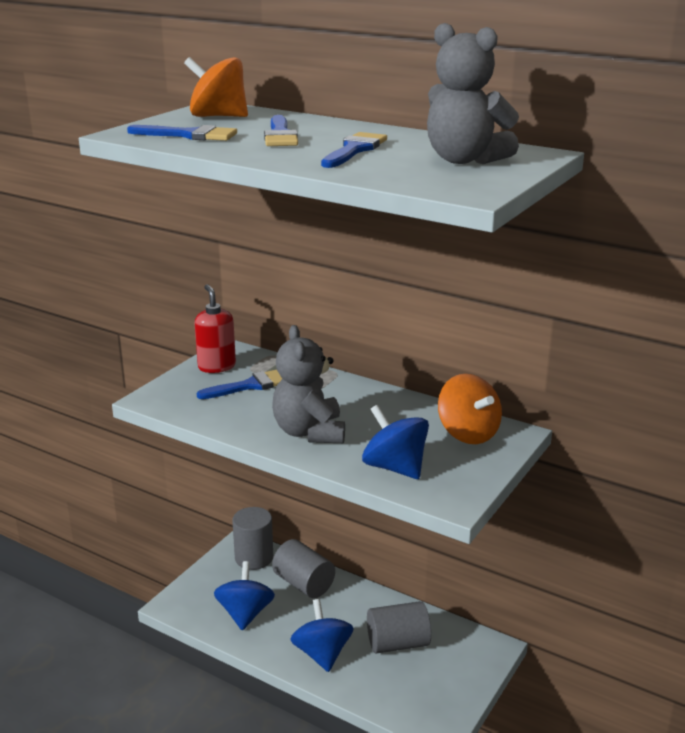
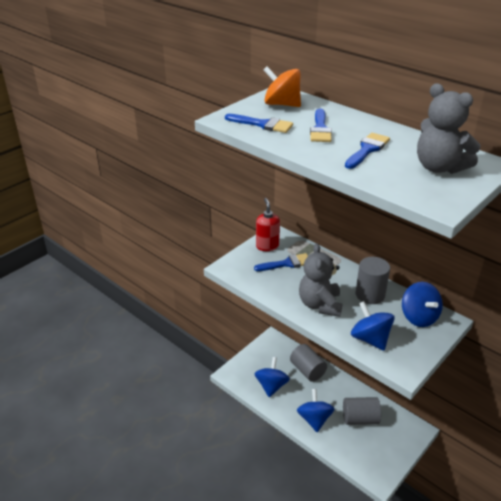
camera: 10 degrees right, 10 degrees up
(254, 558) = (279, 348): grey cylinder -> grey cylinder (370, 294)
(468, 433) = (419, 317): orange spinning top -> blue spinning top

